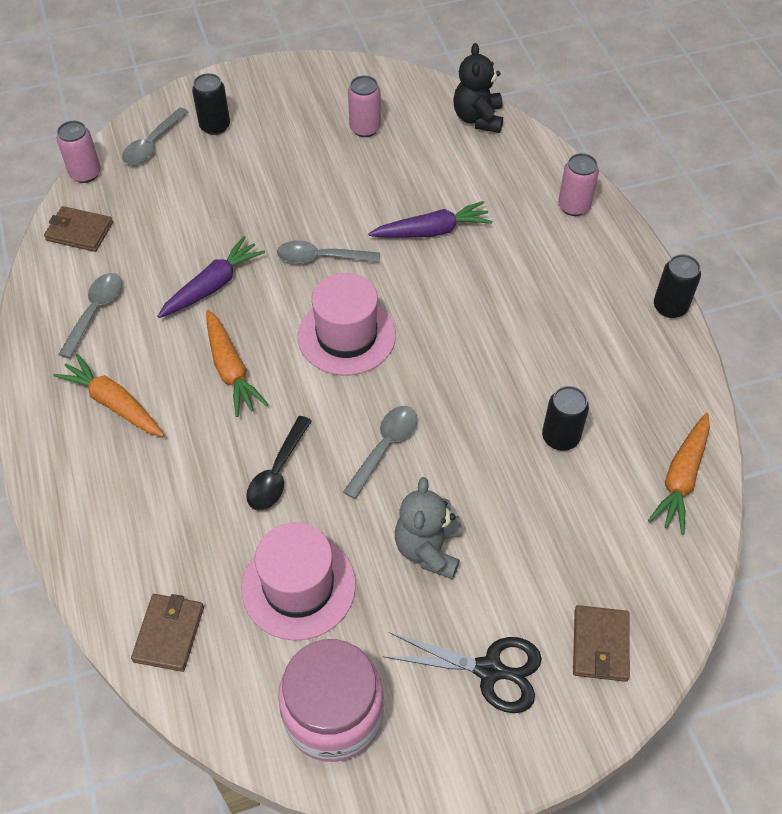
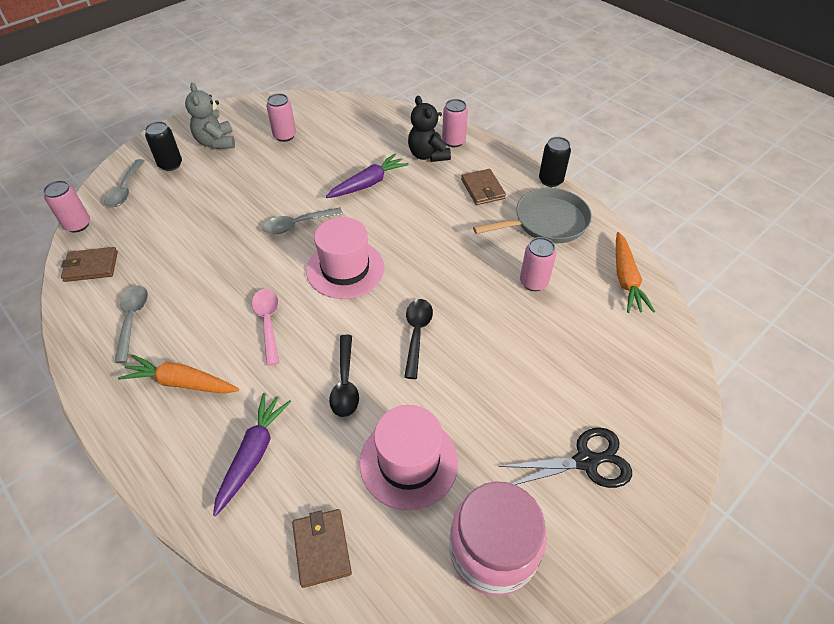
camera: 25 degrees left, 5 degrees down
(213, 286) = (223, 269): purple carrot -> purple carrot (253, 454)
(231, 369) = (268, 323): orange carrot -> pink spoon
(385, 447) = (416, 334): grey spoon -> black spoon
(428, 549) = (490, 392): grey teddy bear -> grey teddy bear (216, 142)
(478, 119) = (360, 109): black teddy bear -> black teddy bear (428, 155)
(560, 437) = (533, 282): black can -> pink can
(600, 645) = (648, 409): brown wallet -> brown wallet (482, 189)
(627, 364) = (546, 222): none -> grey pan

